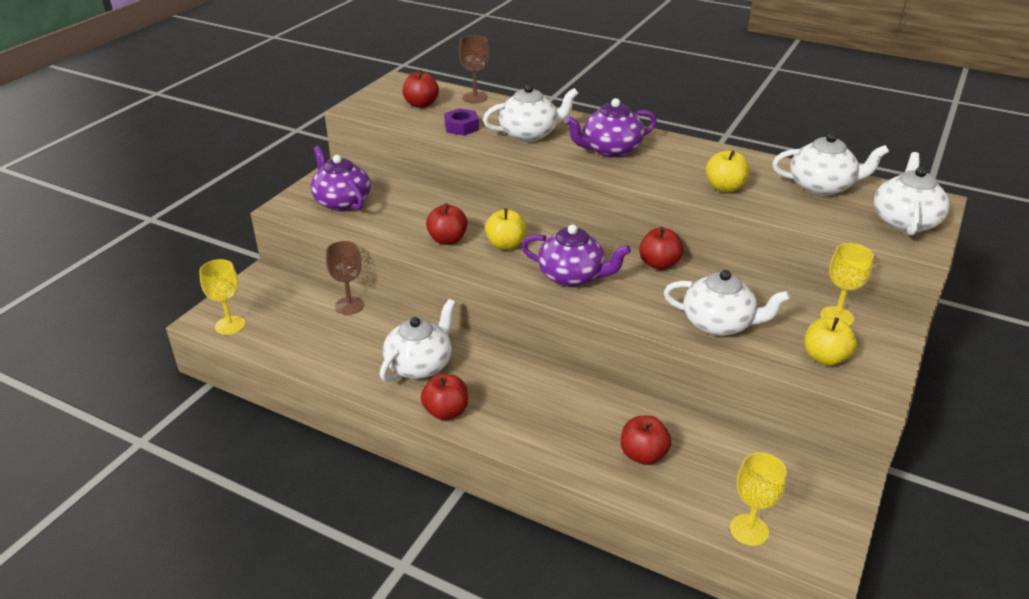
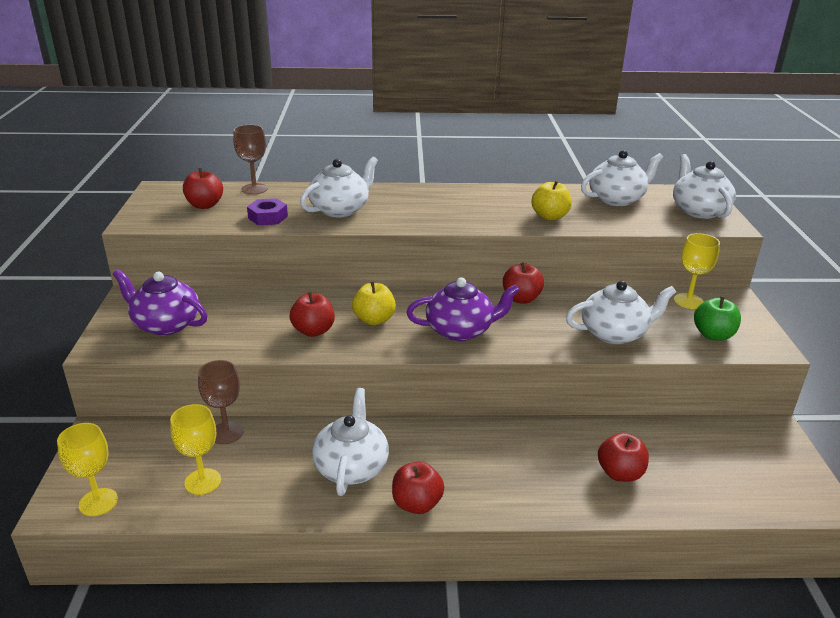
camera: 30 degrees left, 5 degrees down
(610, 150) = (426, 207): purple teapot -> none
(749, 530) = (753, 503): yellow goblet -> yellow goblet (203, 481)
(825, 358) = (713, 335): yellow apple -> green apple

